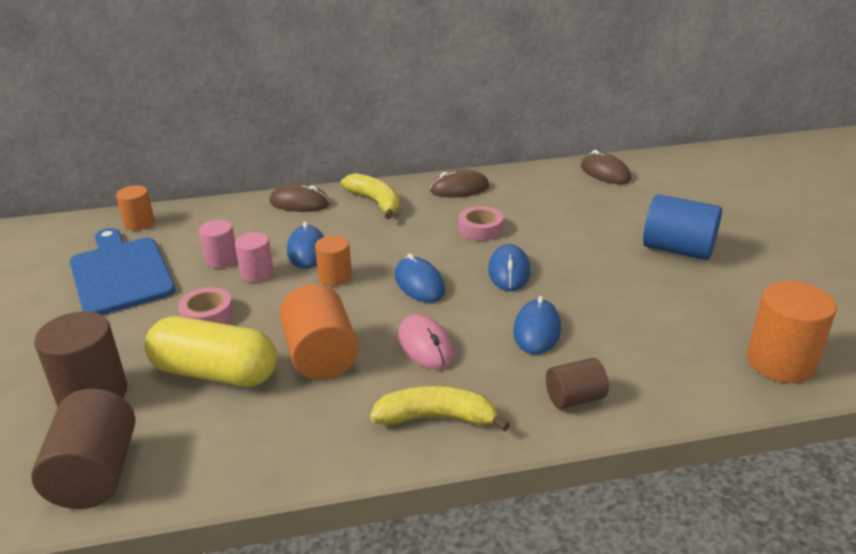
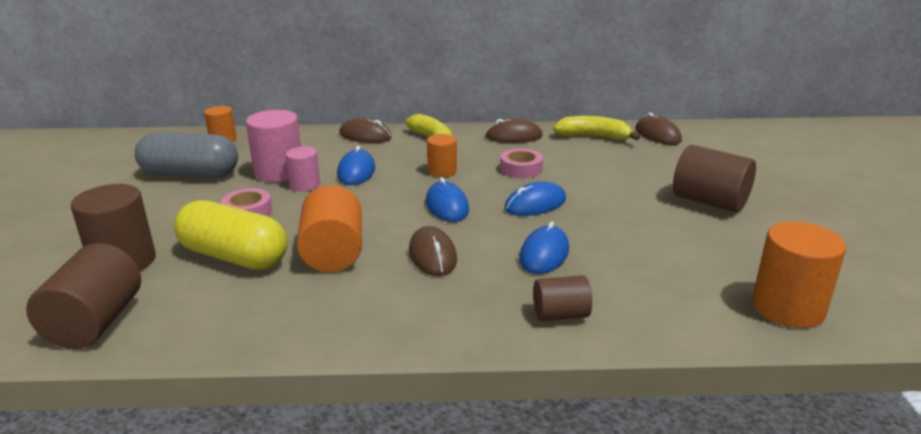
camera: 10 degrees right, 5 degrees down
(121, 273) = (190, 174): blue cutting board -> grey capsule
(221, 260) = (279, 172): pink cylinder -> pink cylinder, size x1.67
(335, 277) = (372, 194): orange cylinder -> orange cylinder (442, 171)
(425, 345) = (432, 255): pink mouse -> brown mouse
(436, 418) = (419, 315): yellow banana -> yellow banana (593, 137)
(509, 271) = (535, 204): blue mouse -> blue mouse turned 45 degrees clockwise
(678, 249) = (709, 202): blue cylinder -> brown cylinder

